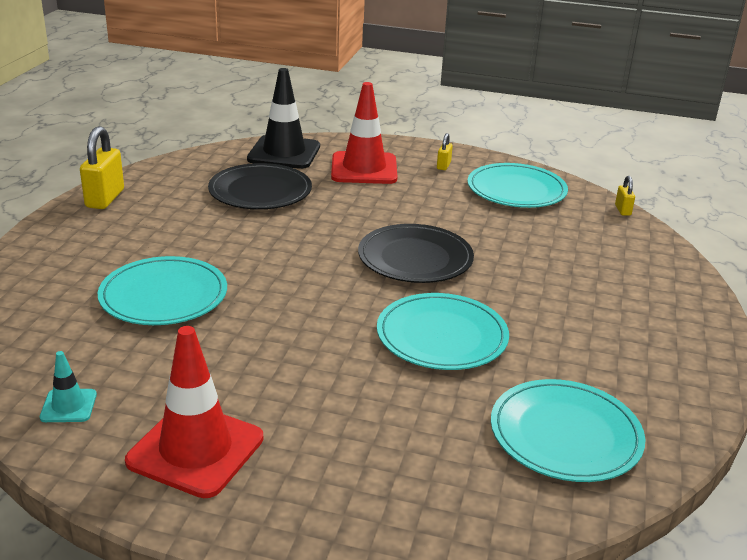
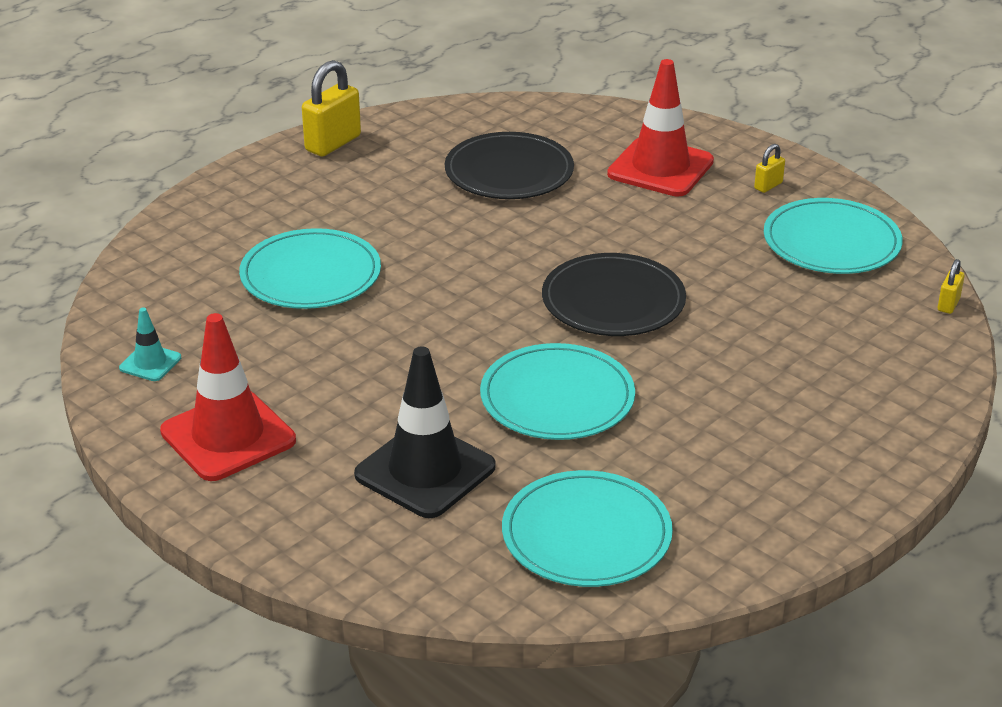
camera: 30 degrees right, 5 degrees up
(284, 153) = (580, 124): black traffic cone -> black traffic cone (425, 471)

